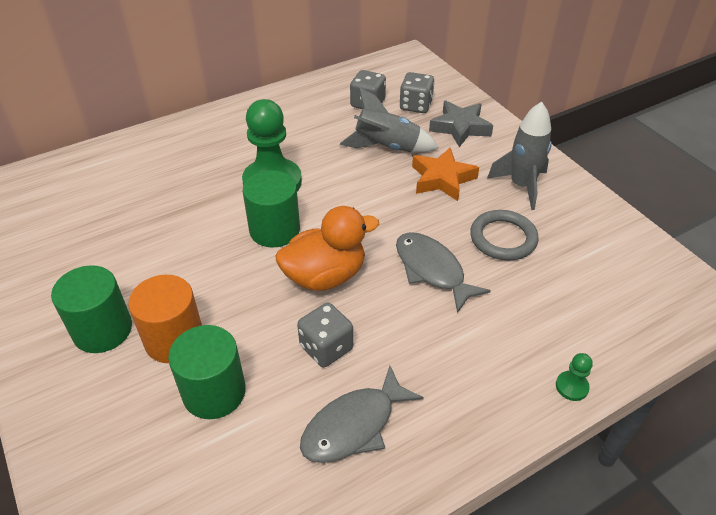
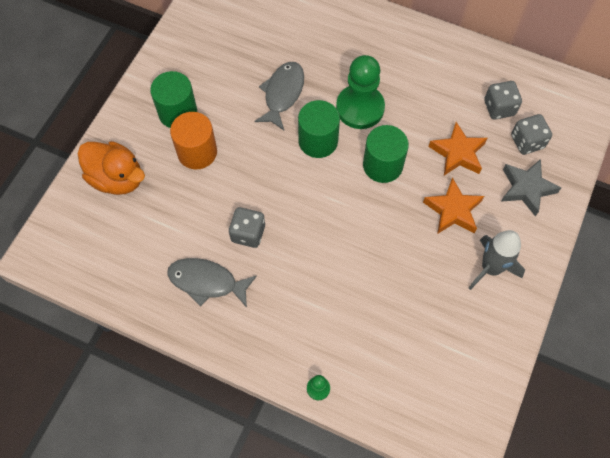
camera: 55 degrees right, 20 degrees up
(214, 392) = (179, 198): green cylinder -> green cylinder (382, 165)
(325, 276) = (302, 196): orange duck -> orange duck (117, 178)
(386, 147) = (457, 153): grey rocket -> orange star
(432, 270) = (355, 255): grey fish -> grey fish (282, 94)
(503, 238) = (421, 284): grey ring -> none

